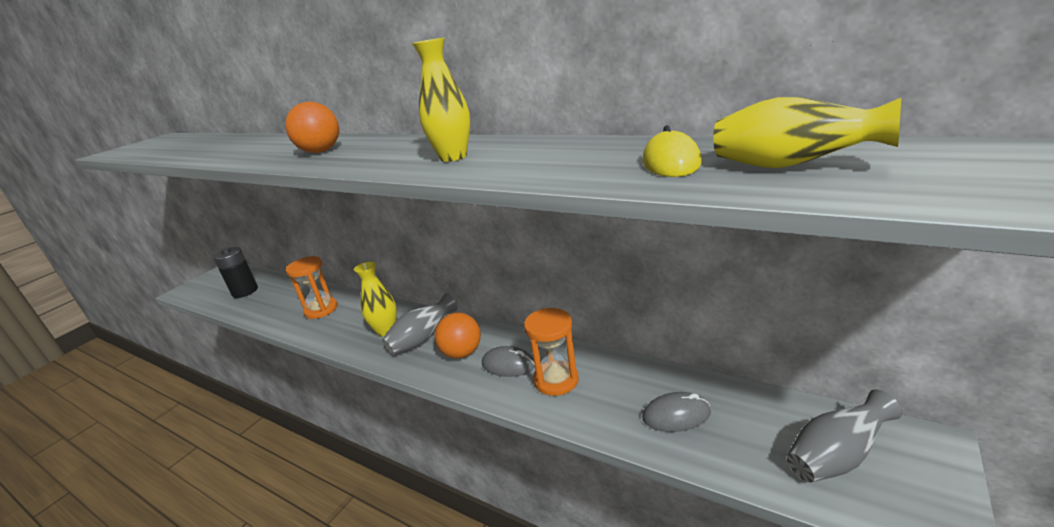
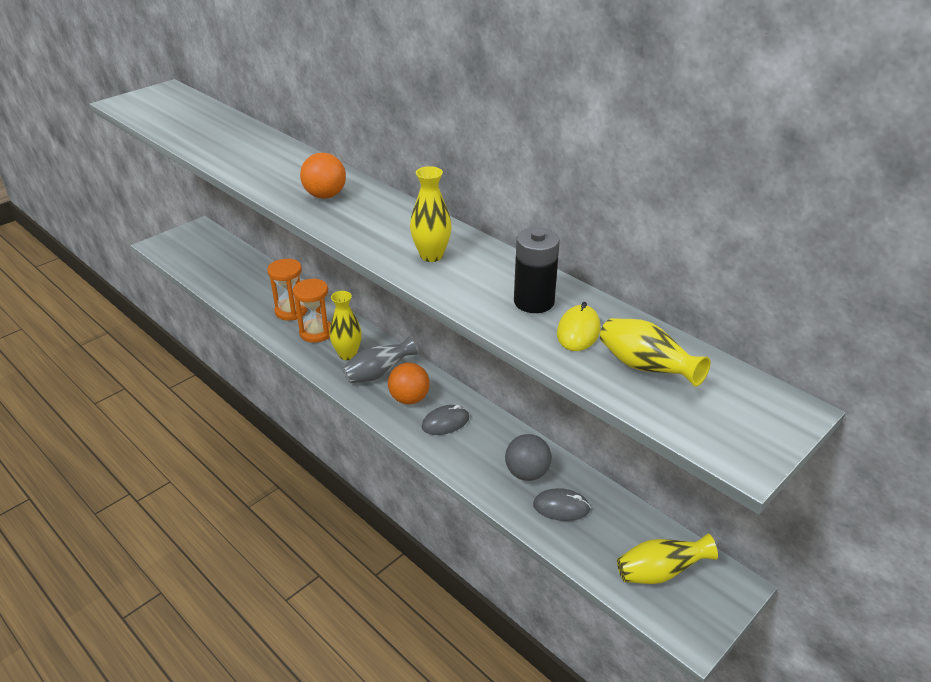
camera: 10 degrees right, 10 degrees up
(245, 291) = (219, 265): black battery -> black battery (534, 302)
(508, 365) = (445, 422): grey mouse -> grey mouse turned 60 degrees counterclockwise
(556, 380) = (480, 449): orange hourglass -> orange hourglass (316, 332)
(619, 390) = (527, 473): none -> grey ball
(836, 456) = (660, 572): grey vase -> yellow vase

